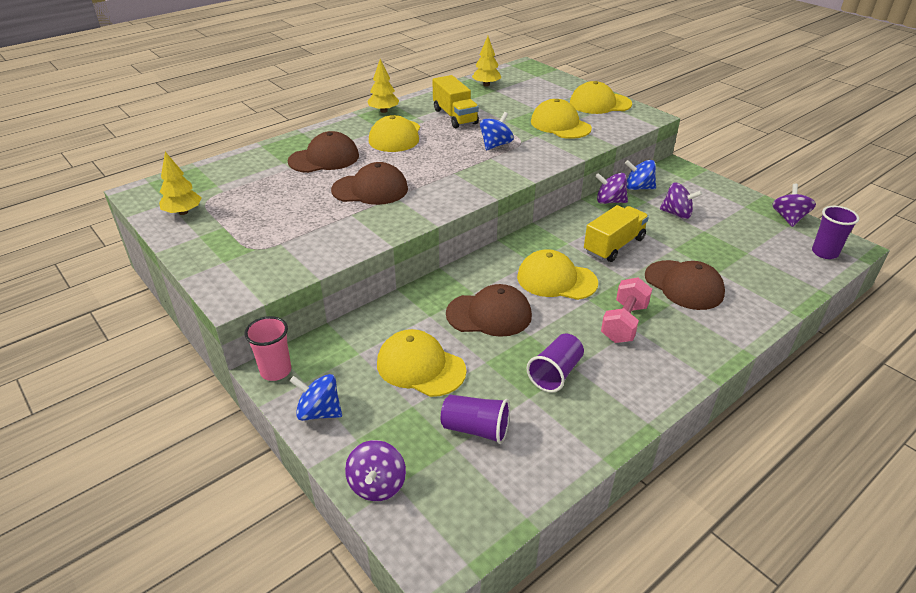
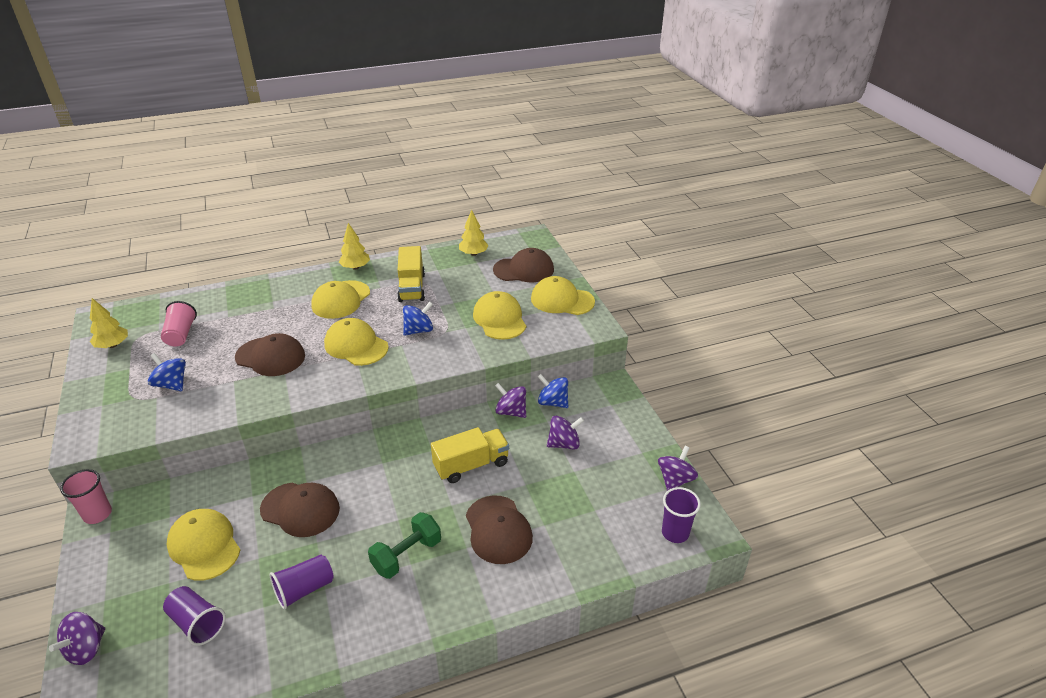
camera: 20 degrees right, 0 degrees up
(253, 190) = (181, 334): none -> pink cup
(319, 412) = (98, 564): blue spinning top -> blue spinning top (172, 384)
(324, 158) = (262, 312): brown cap -> brown cap (524, 270)
(556, 280) = (387, 489): yellow cap -> yellow cap (356, 345)
(624, 323) = (407, 555): pink dumbbell -> green dumbbell
(677, 214) = (564, 444): purple spinning top -> purple spinning top turned 60 degrees counterclockwise

